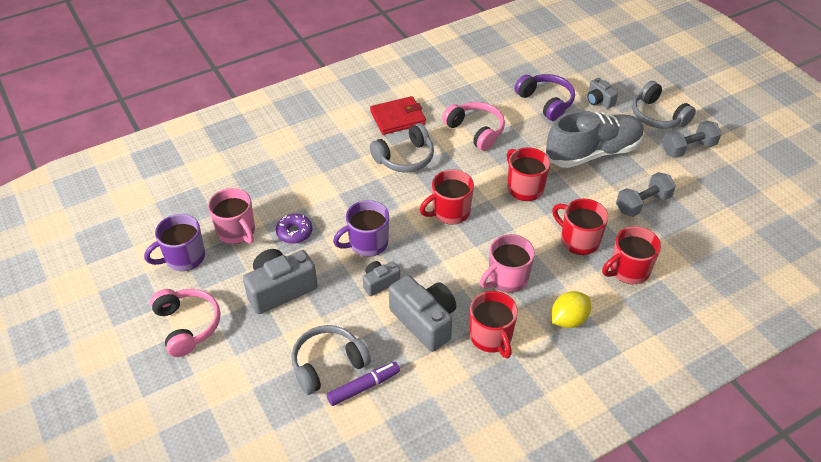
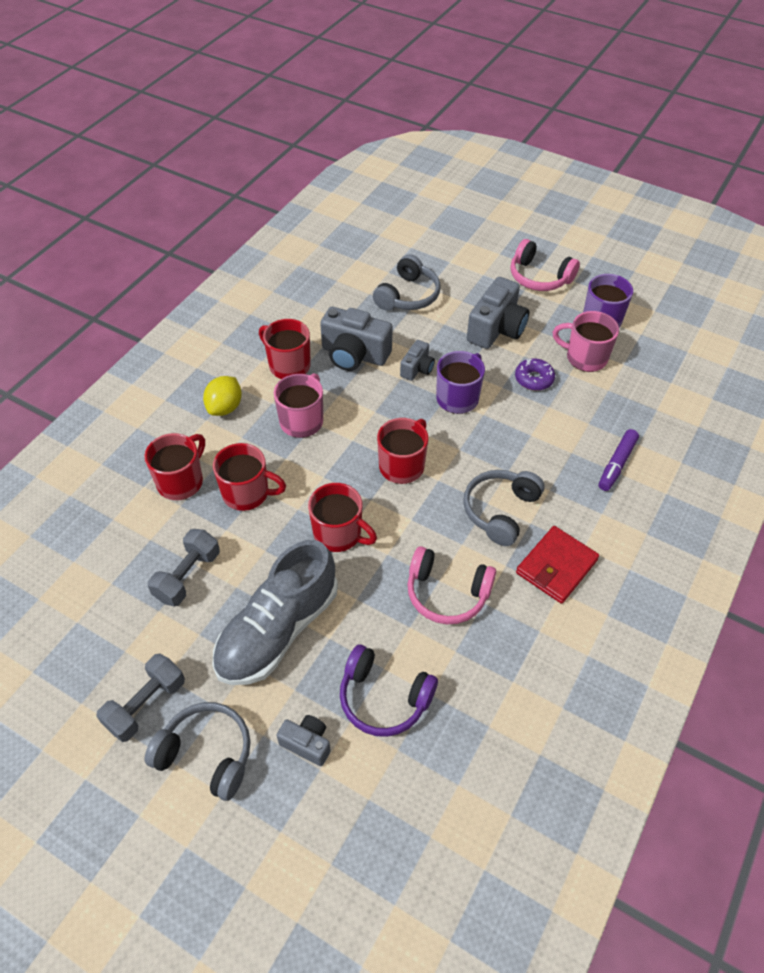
camera: 150 degrees right, 5 degrees up
(363, 387) = (368, 293): purple marker -> purple marker (616, 464)

